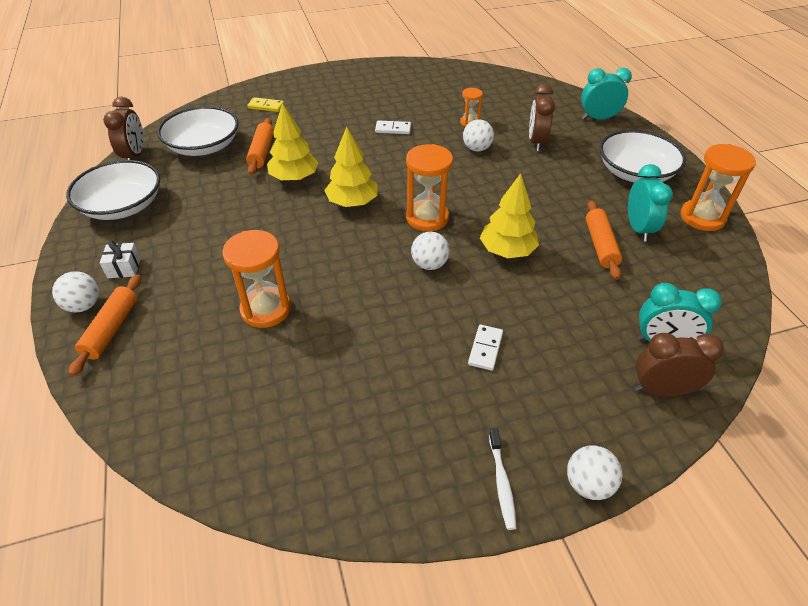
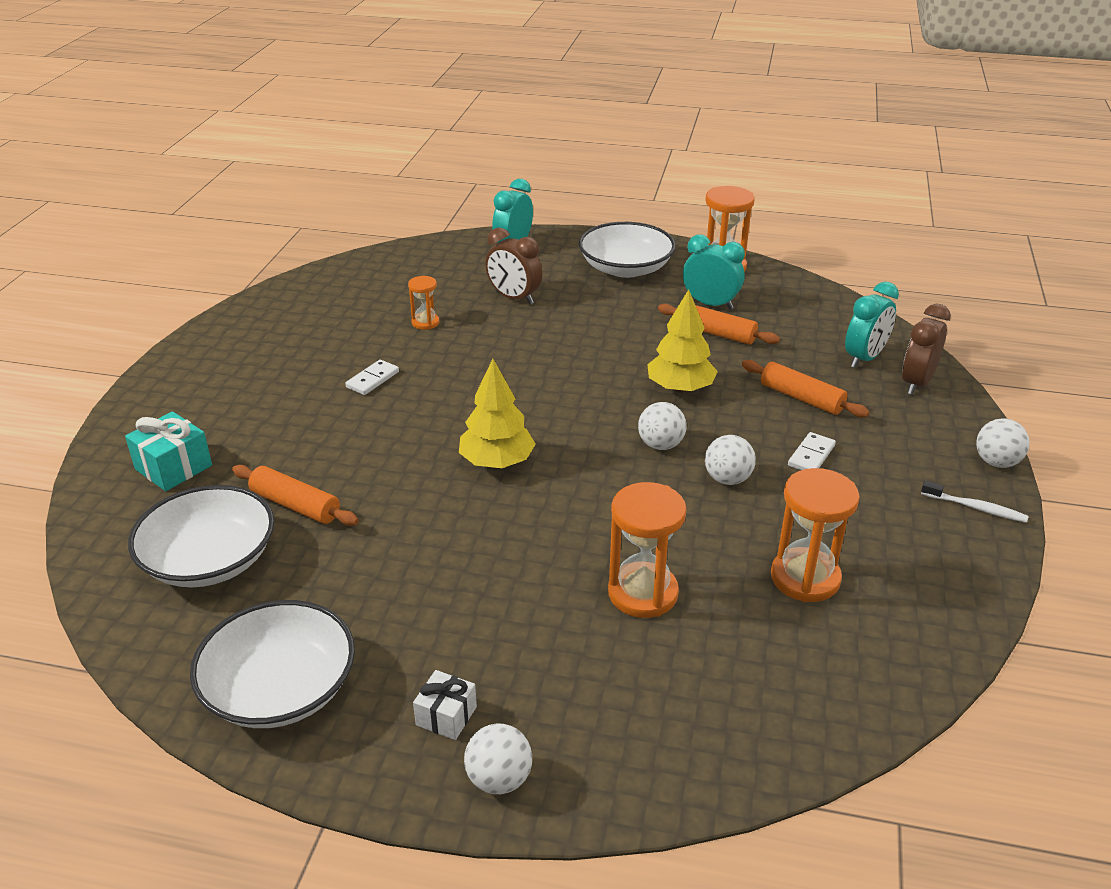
camera: 60 degrees left, 10 degrees down
(111, 329) = (575, 755): orange rolling pin -> orange rolling pin (801, 398)
(135, 156) = (145, 645): brown clock -> none
(266, 106) = (173, 467): yellow domino -> turquoise gift
(294, 178) = (392, 493): yellow tree -> none
(427, 218) = (579, 418): orange hourglass -> orange hourglass (805, 578)
(477, 148) = (483, 338): white ball -> white ball (727, 479)
(485, 349) = (811, 455): white domino -> white domino turned 75 degrees clockwise

